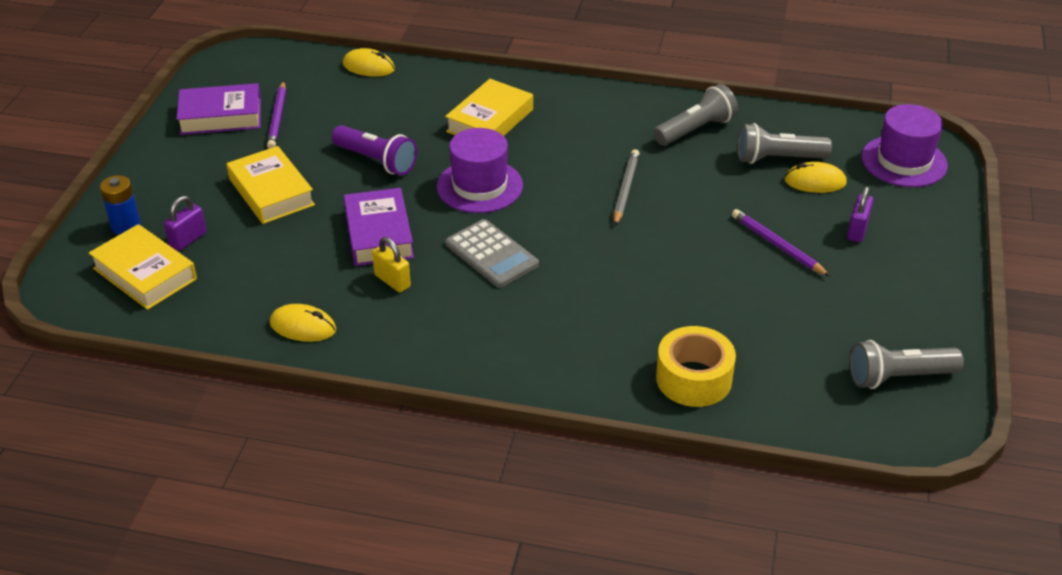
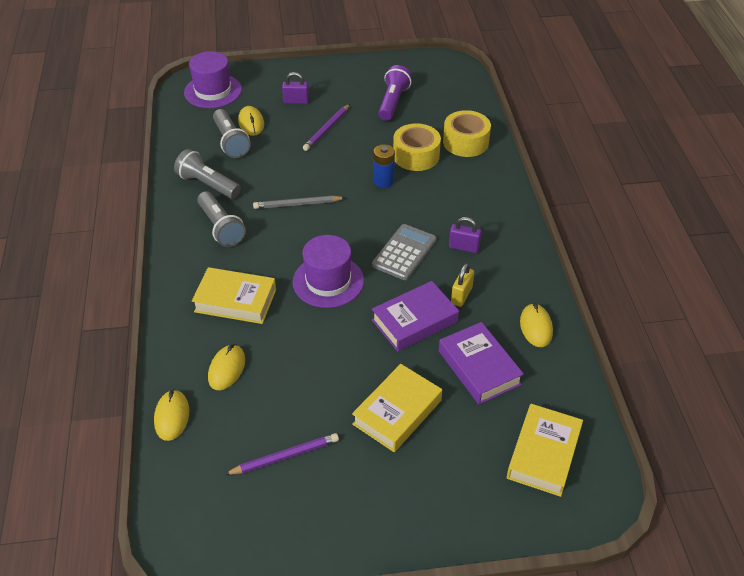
camera: 110 degrees left, 5 degrees up
(126, 226) = (496, 502): blue battery -> blue battery (383, 181)
(188, 239) = (487, 444): purple padlock -> purple padlock (464, 247)
(221, 116) = (299, 508): purple book -> purple book (479, 367)
(376, 161) = (322, 356): purple flashlight -> purple flashlight (393, 102)
(402, 102) = (226, 369): none -> yellow mouse
(681, 316) = (416, 156): none -> yellow tape
(898, 377) = (418, 76): grey flashlight -> grey flashlight (221, 227)

